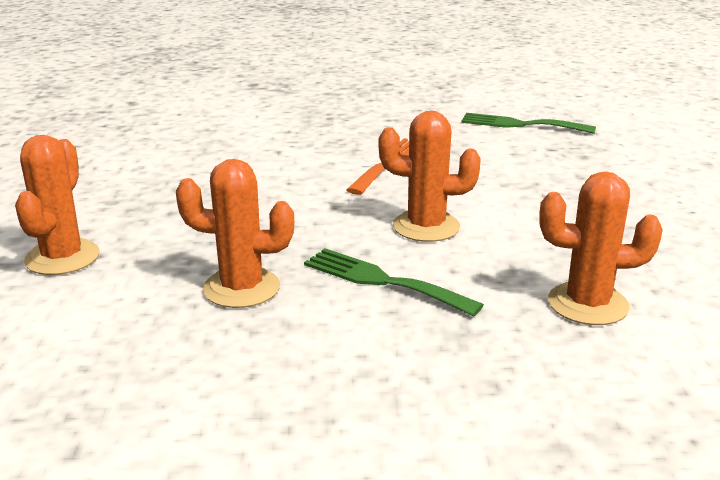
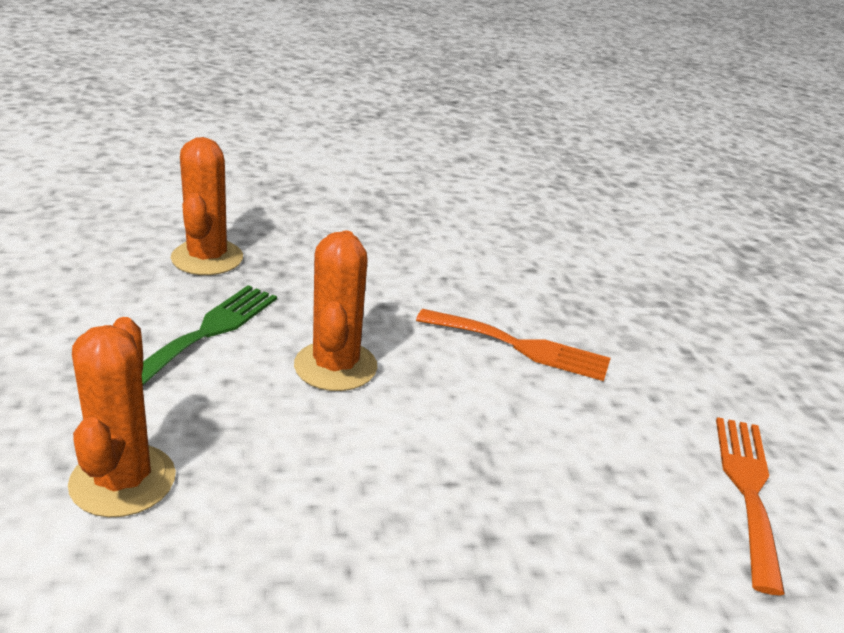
camera: 80 degrees right, 5 degrees up
(62, 258) = (271, 183): orange cactus -> none
(520, 124) = (748, 490): green fork -> orange fork

